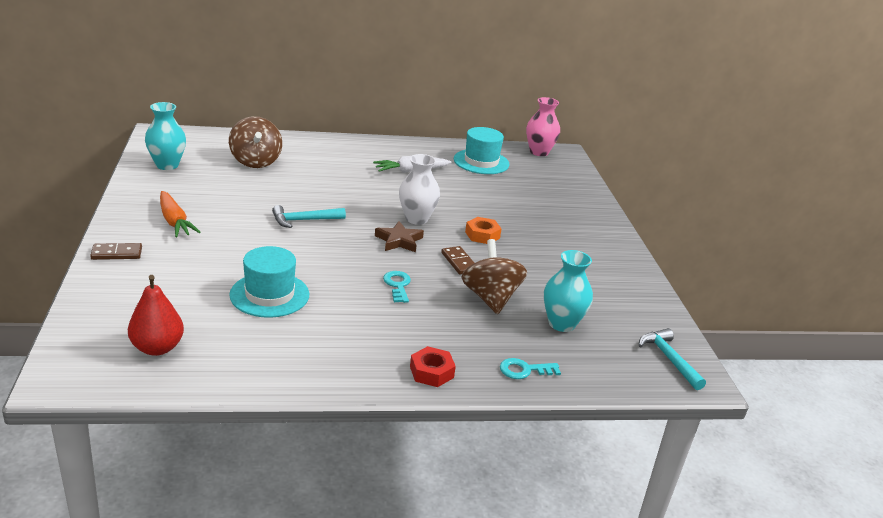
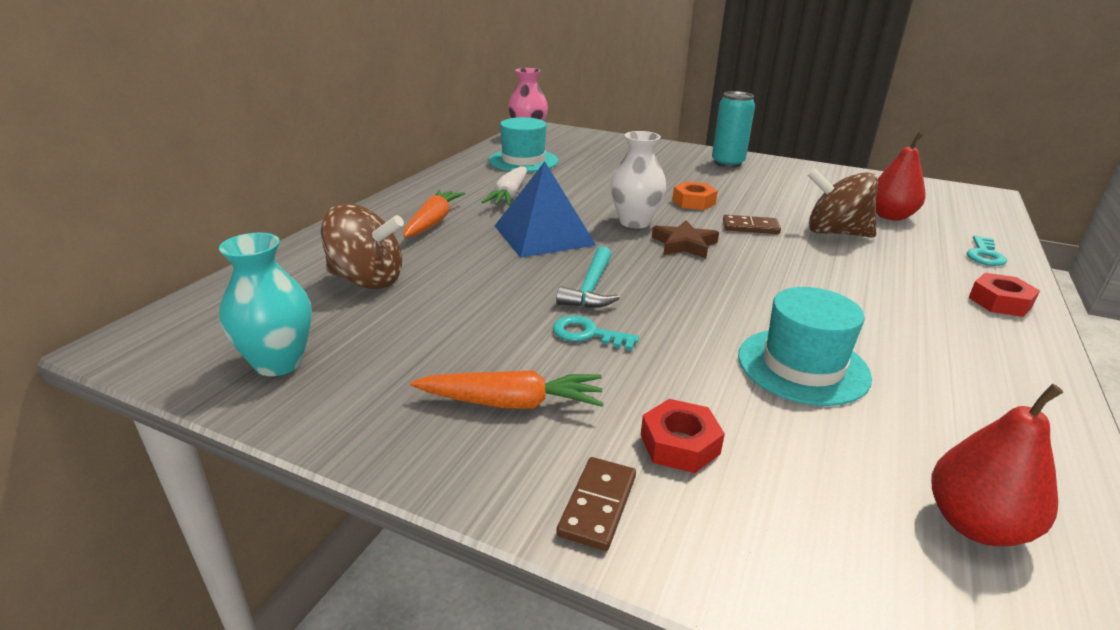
camera: 55 degrees left, 0 degrees up
(170, 266) = (679, 444): none -> red nut
(342, 159) = (433, 222): none -> orange carrot
(361, 194) = (543, 235): none -> blue pyramid
(397, 285) = (795, 272): turquoise key -> turquoise key (587, 334)
(561, 324) = (890, 216): turquoise vase -> red pear
(594, 239) = (727, 163): none -> turquoise can
(669, 359) = (952, 195): turquoise hammer -> none

